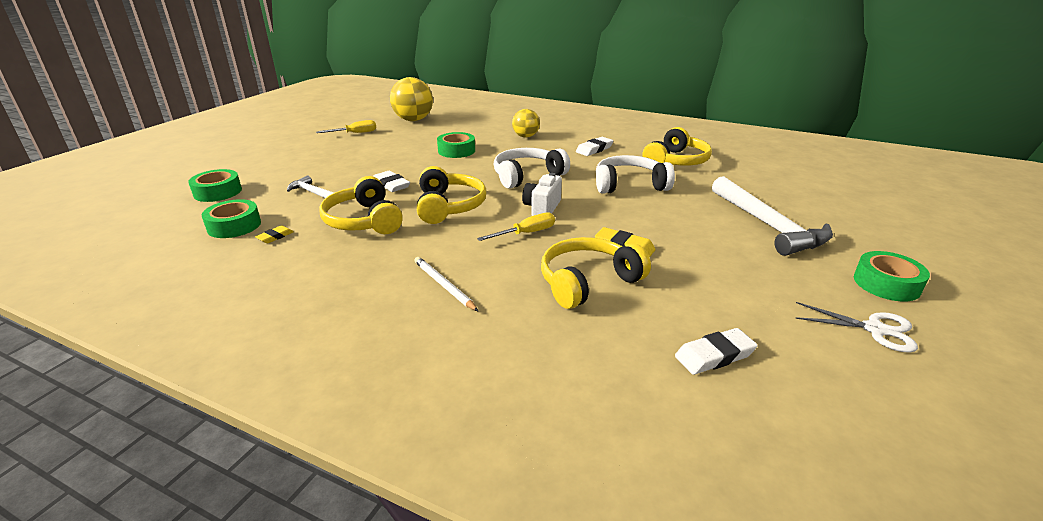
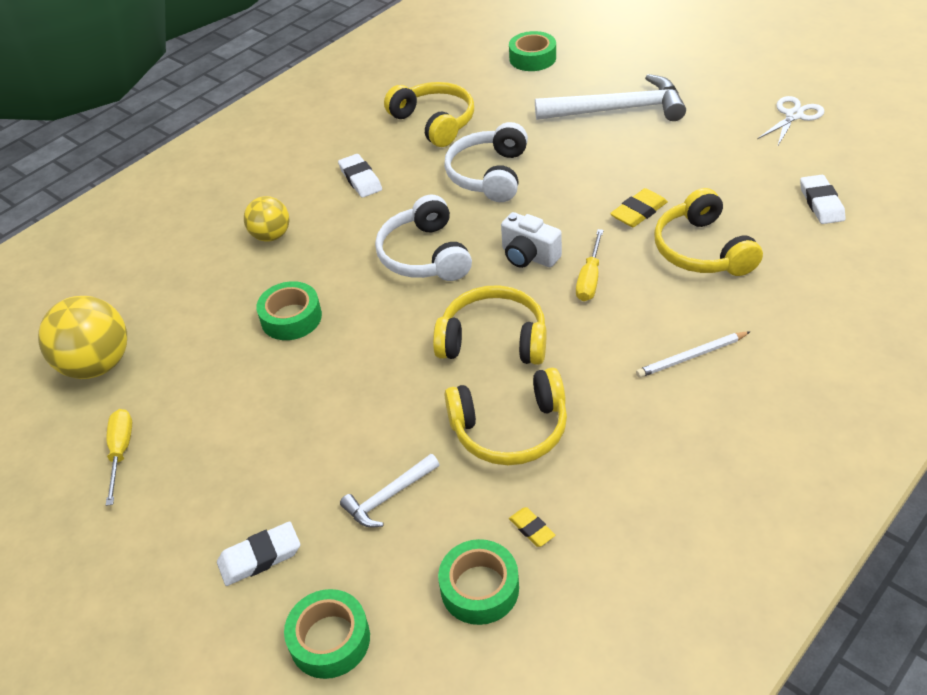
camera: 70 degrees left, 15 degrees up
(391, 185) = (395, 399): white eraser -> white eraser (260, 557)
(526, 233) = (589, 279): yellow screwdriver -> yellow screwdriver turned 150 degrees counterclockwise
(886, 284) = (732, 85): green tape -> green tape (532, 58)

